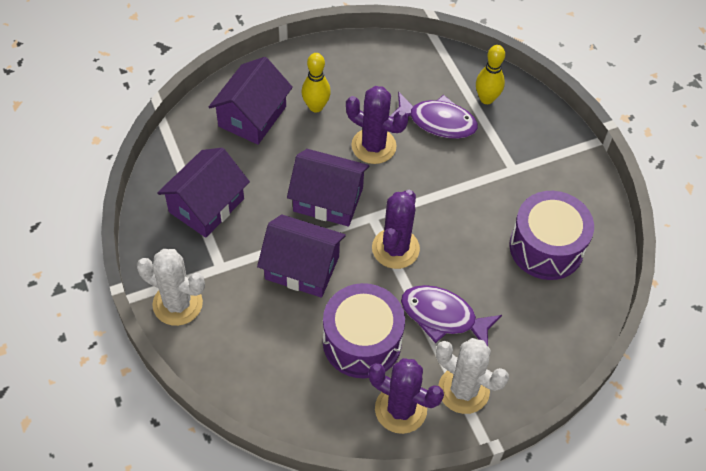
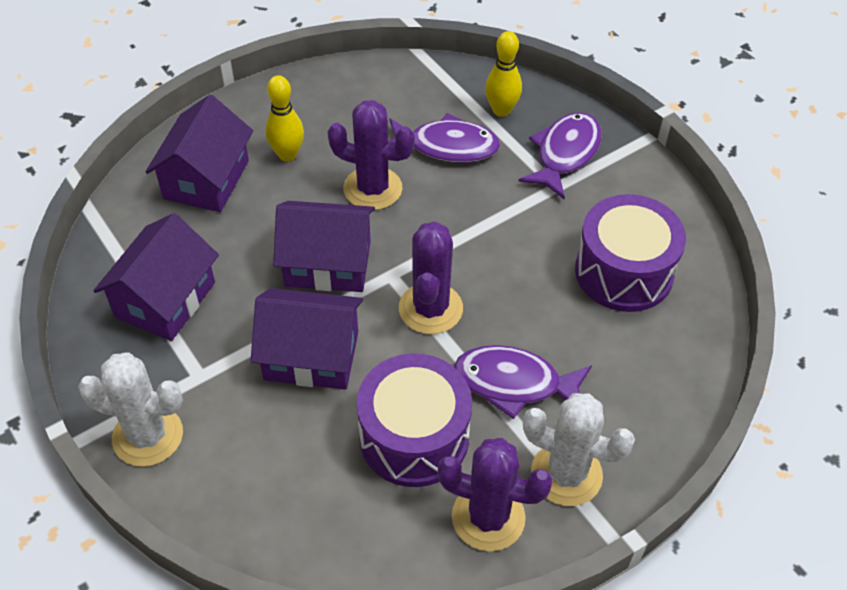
camera: 10 degrees left, 5 degrees down
(526, 144) = (565, 154): none -> purple fish

